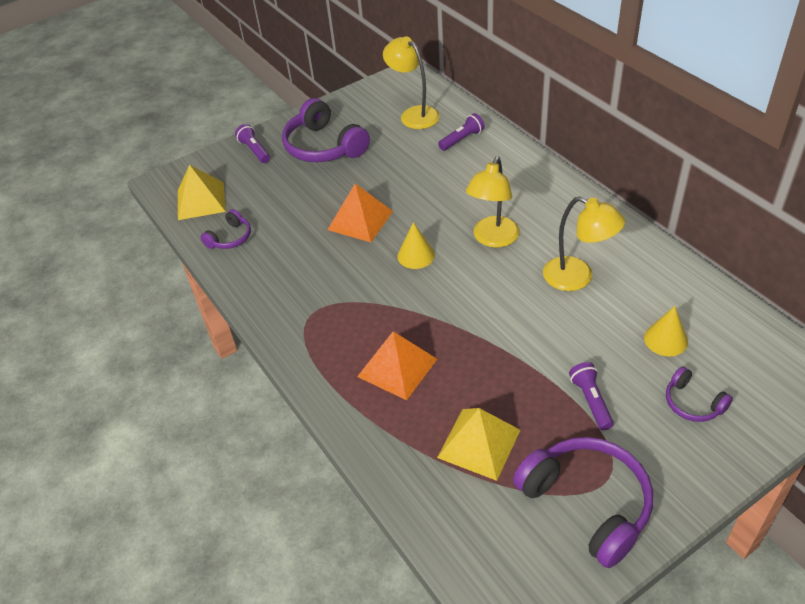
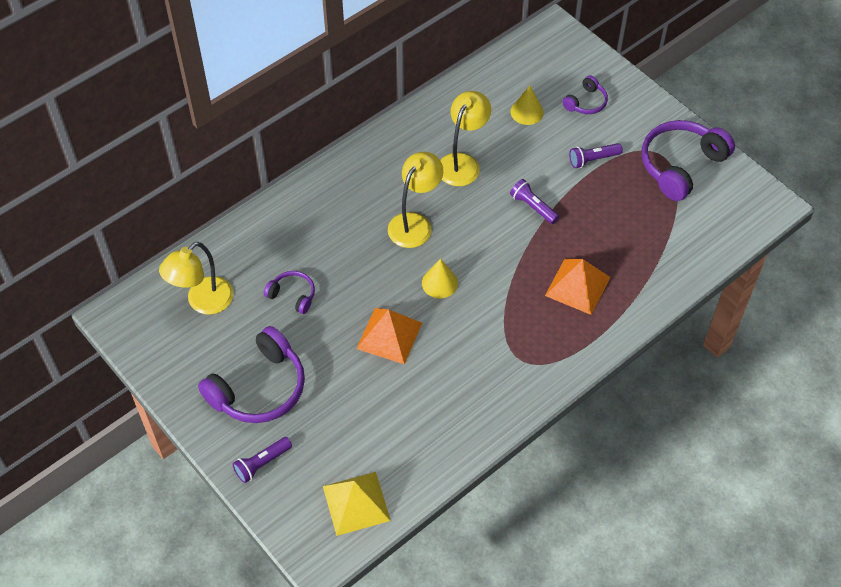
camera: 100 degrees left, 10 degrees up
(230, 238) = (419, 456): purple headphones -> purple headphones (292, 295)
(462, 139) = (256, 254): purple flashlight -> purple flashlight (533, 207)
(479, 443) = (643, 227): yellow pyramid -> none
(493, 239) = (415, 223): yellow lamp -> yellow lamp turned 75 degrees counterclockwise

